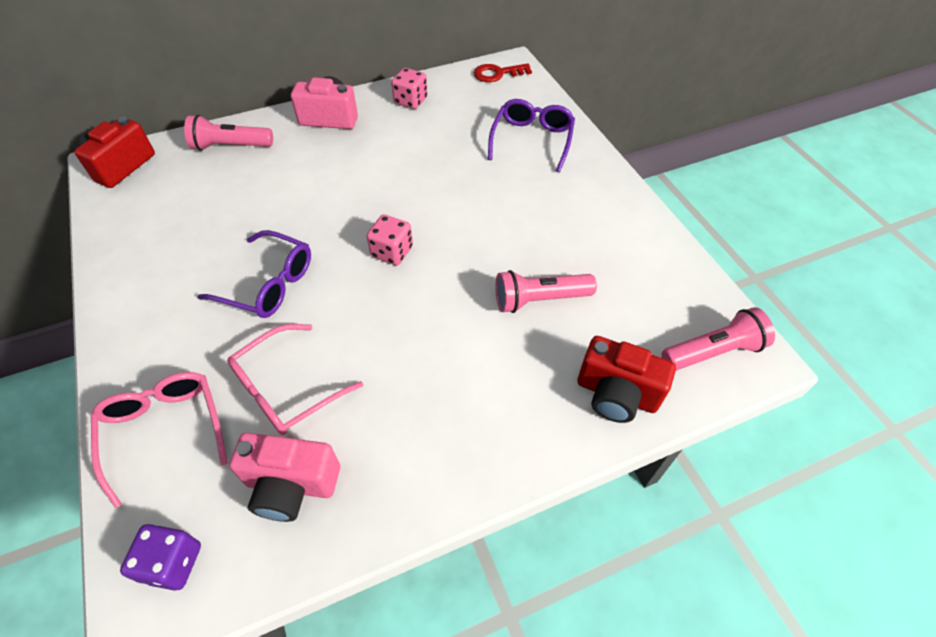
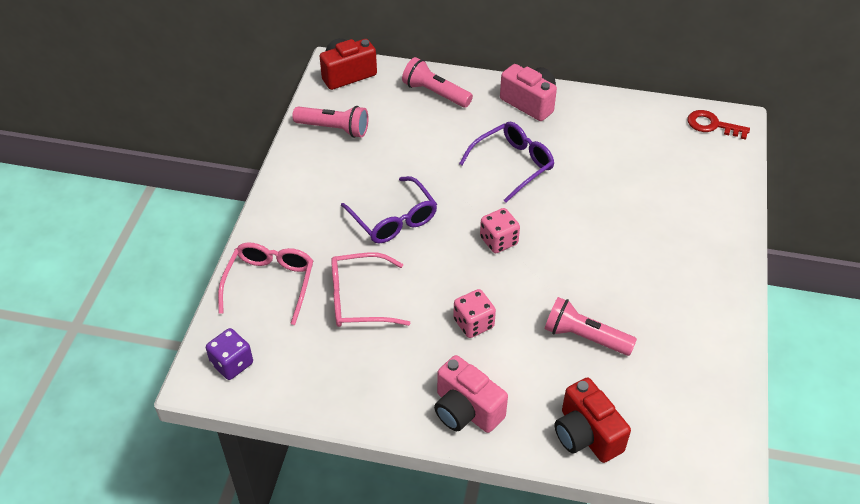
camera: 35 degrees right, 5 degrees down
(291, 485) = (324, 361): pink camera -> pink camera (466, 410)
(410, 101) = (610, 117): pink dice -> pink dice (473, 323)
(532, 140) = (691, 203): purple glasses -> purple glasses (513, 165)
(713, 351) = (693, 451): pink flashlight -> pink flashlight (334, 129)

